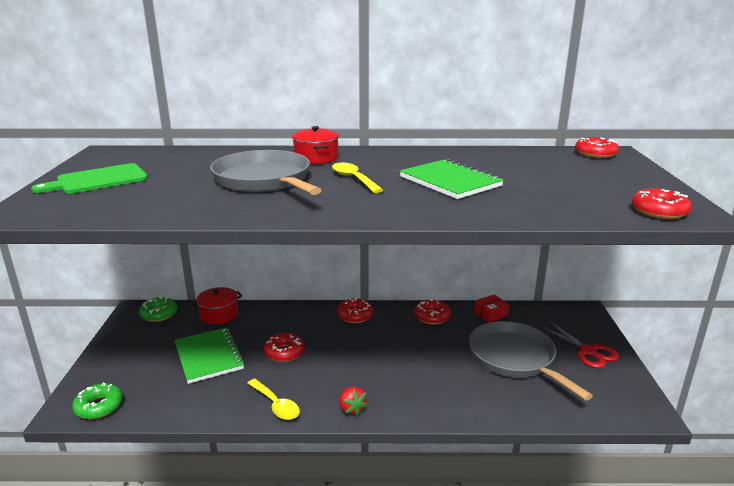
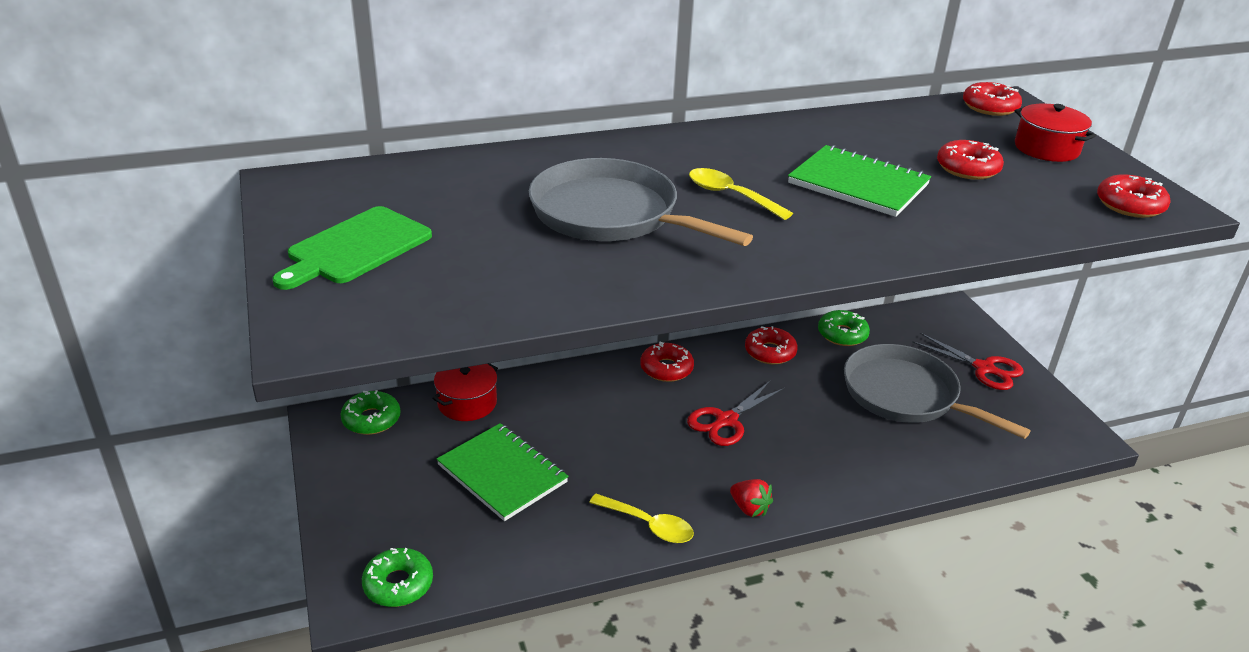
camera: 20 degrees left, 10 degrees up
(284, 352) = (606, 445): red donut -> red donut (967, 168)
(316, 158) = (638, 158): red pot -> red pot (1046, 148)
(373, 352) = (726, 421): none -> red scissors
(490, 314) = (842, 334): red box -> green donut

